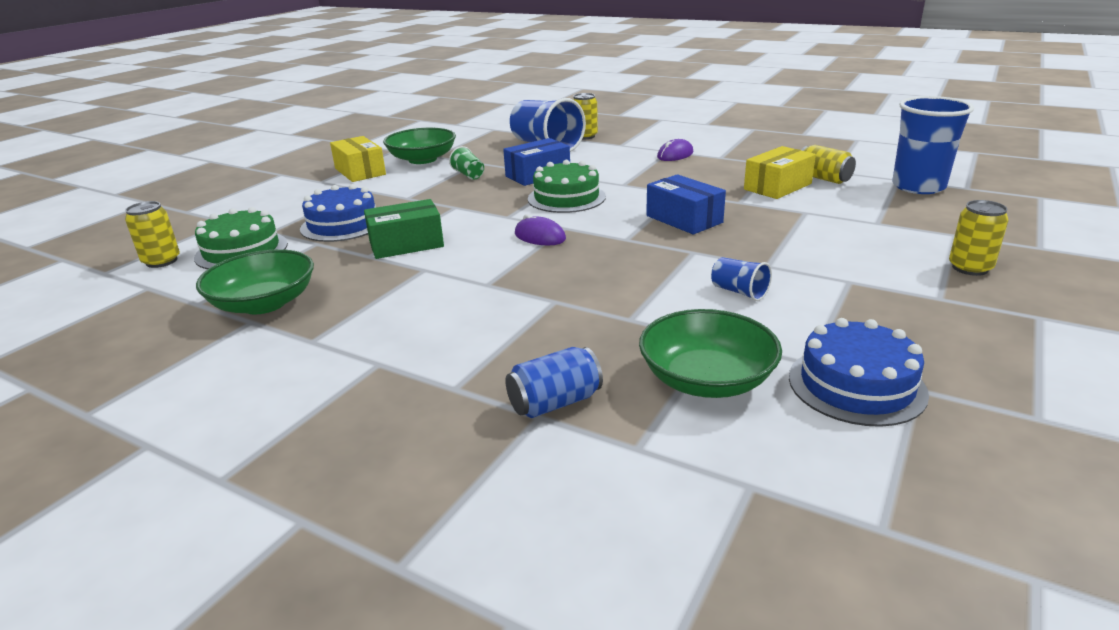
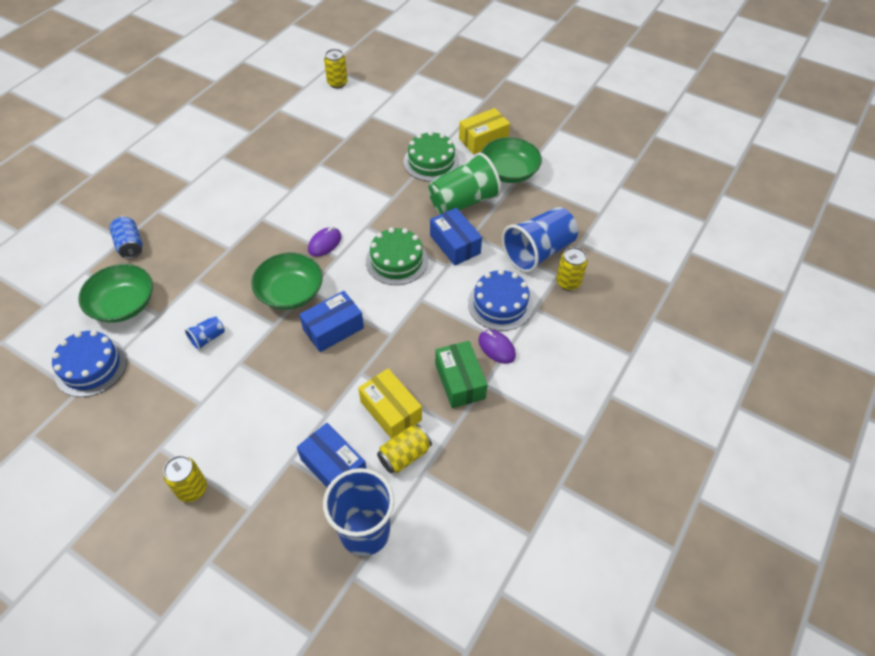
camera: 90 degrees right, 25 degrees up
(241, 250) = (343, 110): green cake -> green cake (431, 162)
(264, 303) = (269, 132): green bowl -> green bowl (290, 292)
(342, 224) = (373, 146): blue cake -> blue cake (500, 304)
(406, 244) = (331, 179): green box -> green box (460, 381)
(468, 175) = (463, 202): green cup -> green cup, size x2.18
(864, 203) = (333, 466): none -> blue box

